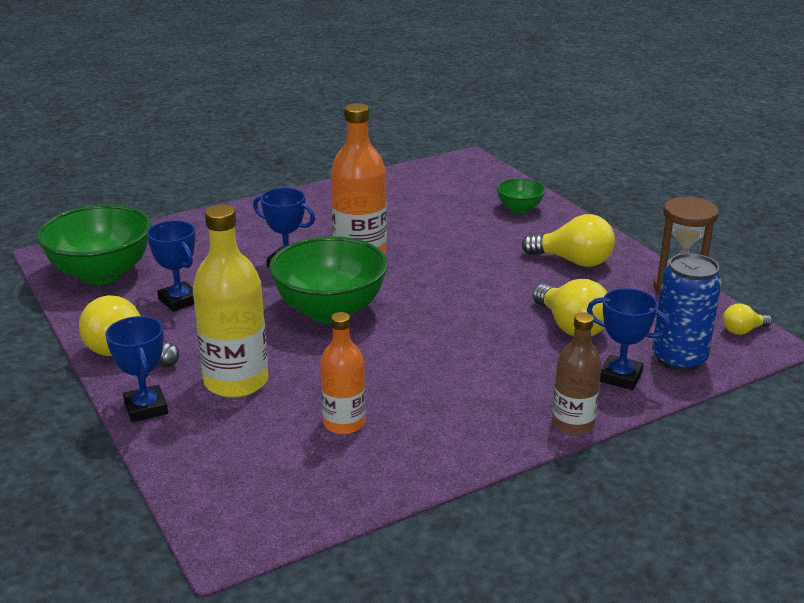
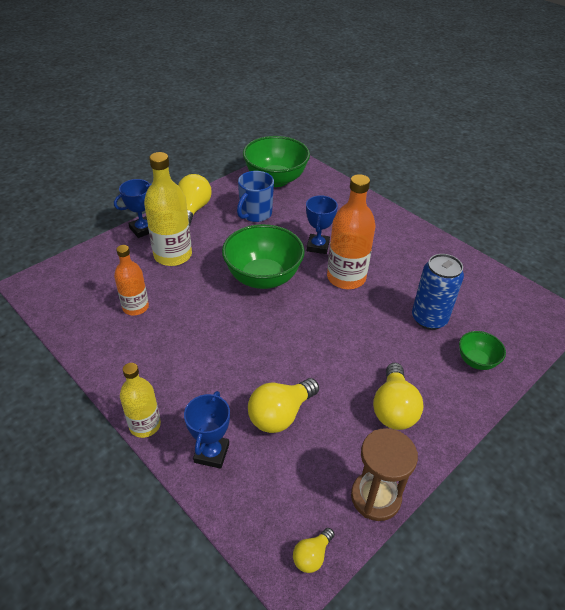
camera: 75 degrees right, 15 degrees up
(179, 300) = (255, 214): blue trophy -> blue mug
(573, 423) = (145, 425): brown bottle -> yellow bottle
(679, 359) = (248, 497): blue can -> blue can (429, 319)
(743, 331) = (312, 555): yellow light bulb -> yellow light bulb turned 105 degrees counterclockwise

